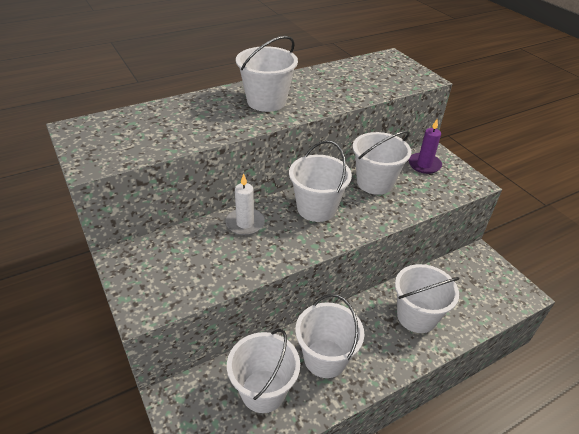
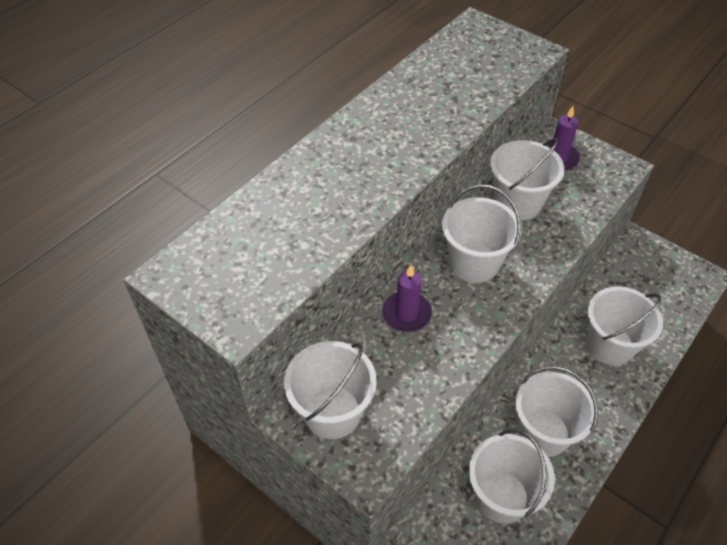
camera: 20 degrees left, 10 degrees up
(245, 223) = (406, 314): white candle -> purple candle
(266, 101) = (377, 149): white bucket -> white bucket (332, 412)

